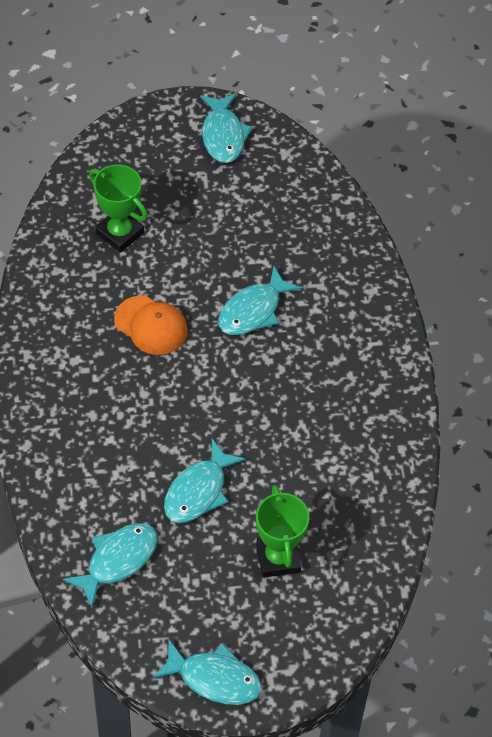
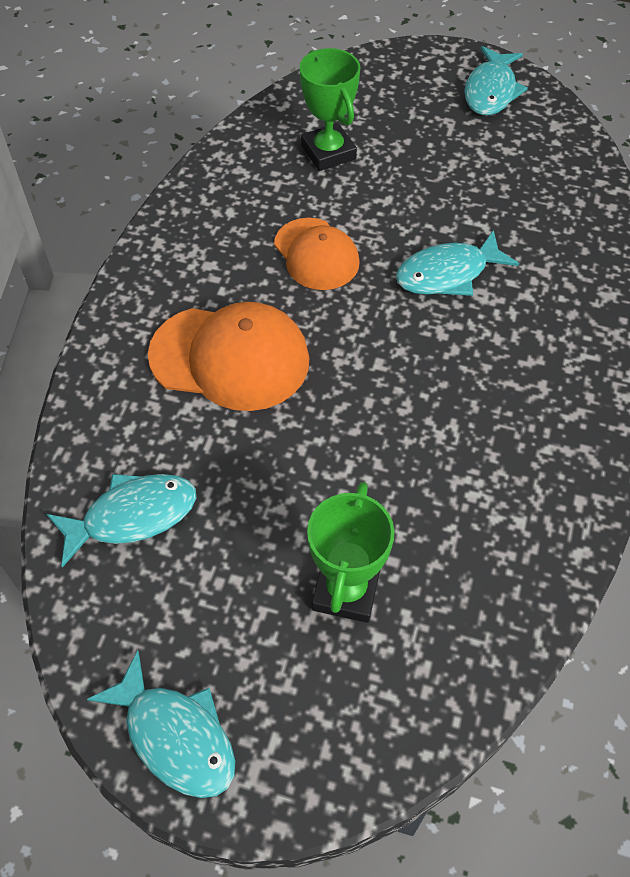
camera: 25 degrees right, 0 degrees up
(127, 428) = (230, 358): none -> orange cap
(198, 491) = (280, 463): turquoise fish -> none

